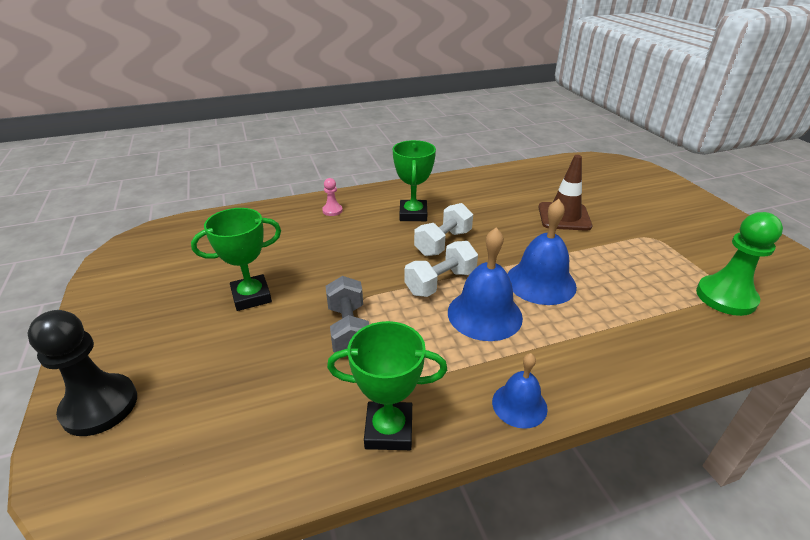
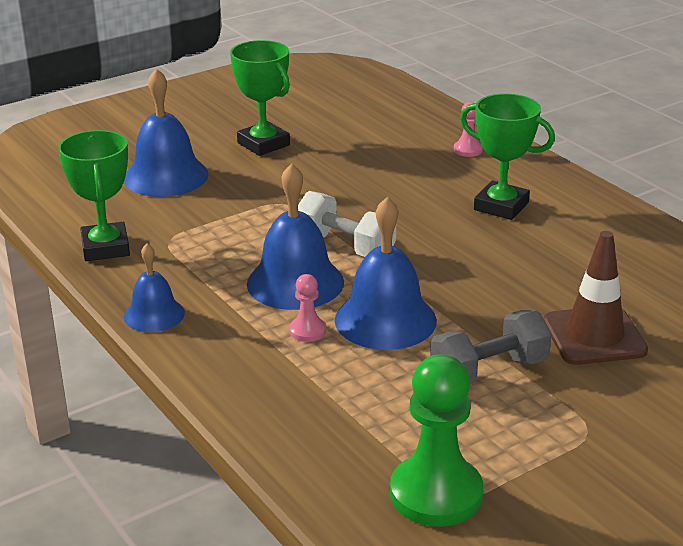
camera: 75 degrees right, 5 degrees down
(100, 406) = (101, 122): black pawn -> none
(268, 367) = (166, 176): none -> blue bell
(349, 330) = (232, 205): grey dumbbell -> grey dumbbell (489, 371)
(413, 214) = (501, 206): green trophy -> green trophy turned 45 degrees clockwise
(443, 243) = (439, 238): white dumbbell -> none
(552, 319) = (307, 331): none -> pink pawn

